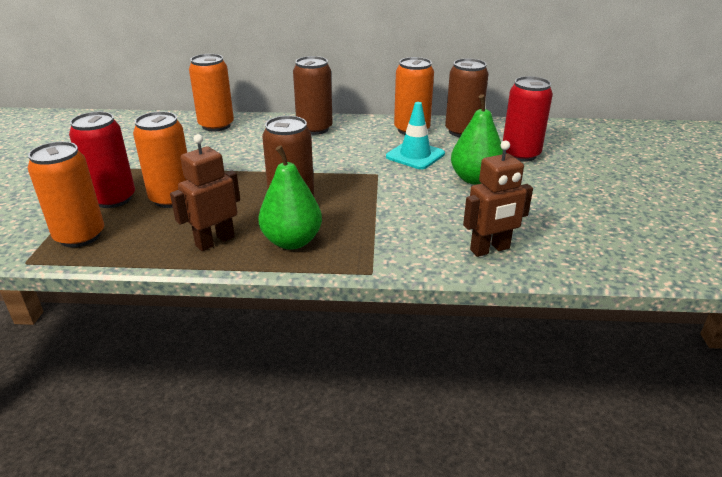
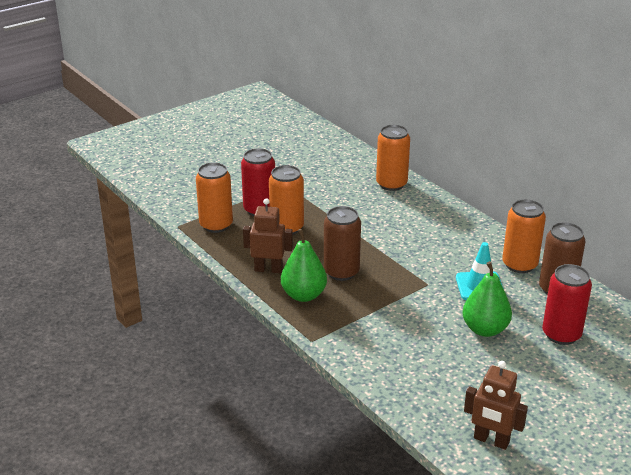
camera: 50 degrees right, 0 degrees up
(314, 129) = (451, 223): brown can -> none
(490, 249) = (398, 375): brown robot -> brown robot (491, 441)

